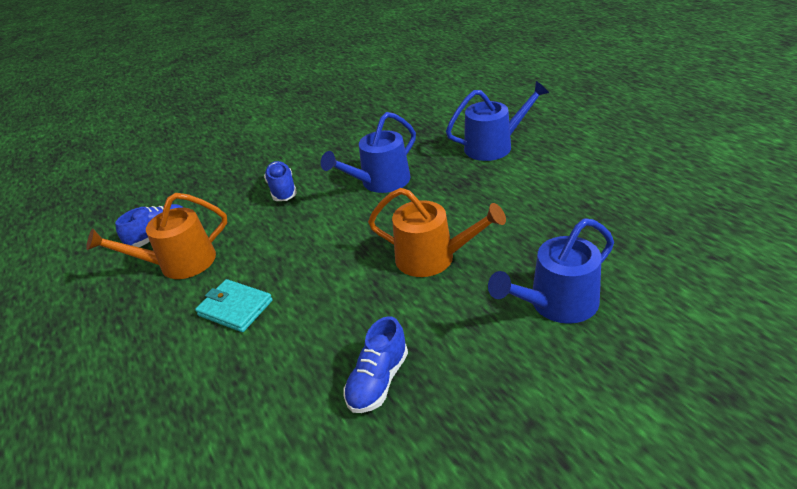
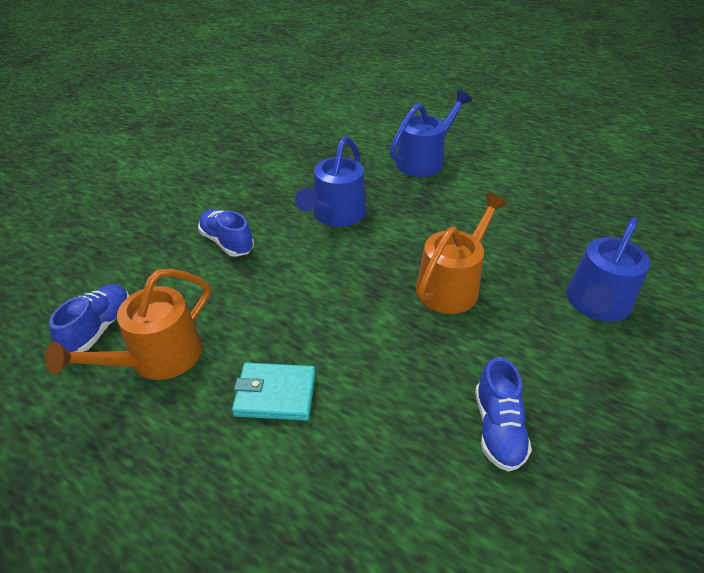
camera: 30 degrees left, 5 degrees up
(432, 258) = (452, 285): orange watering can -> orange watering can turned 45 degrees counterclockwise

